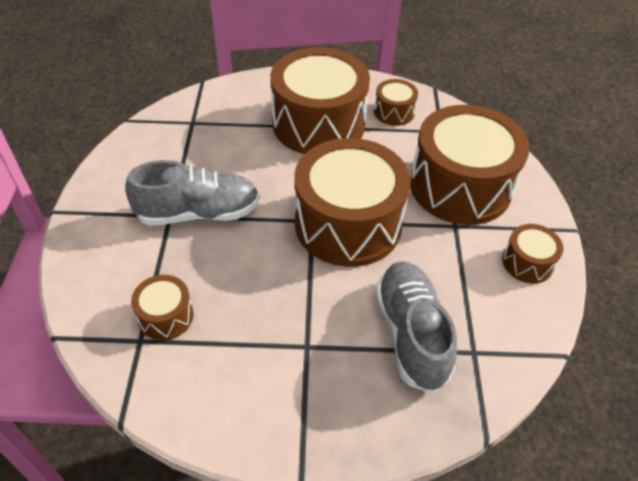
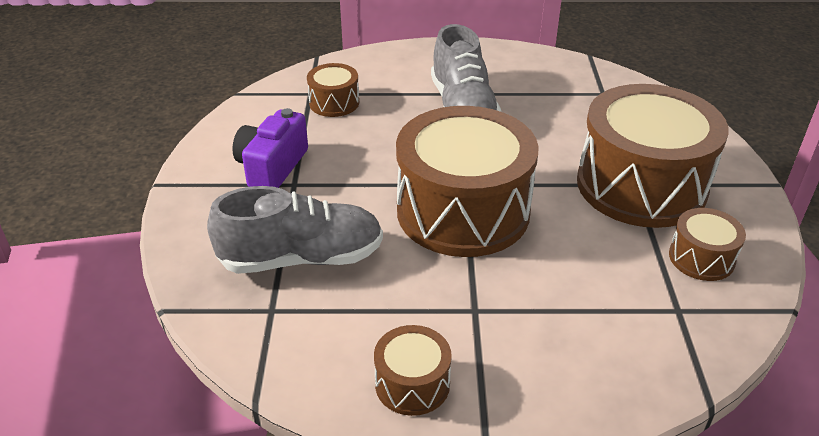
camera: 90 degrees right, 10 degrees down
(278, 367) = (272, 167): none -> purple camera
(460, 186) = (555, 322): brown drum -> none

